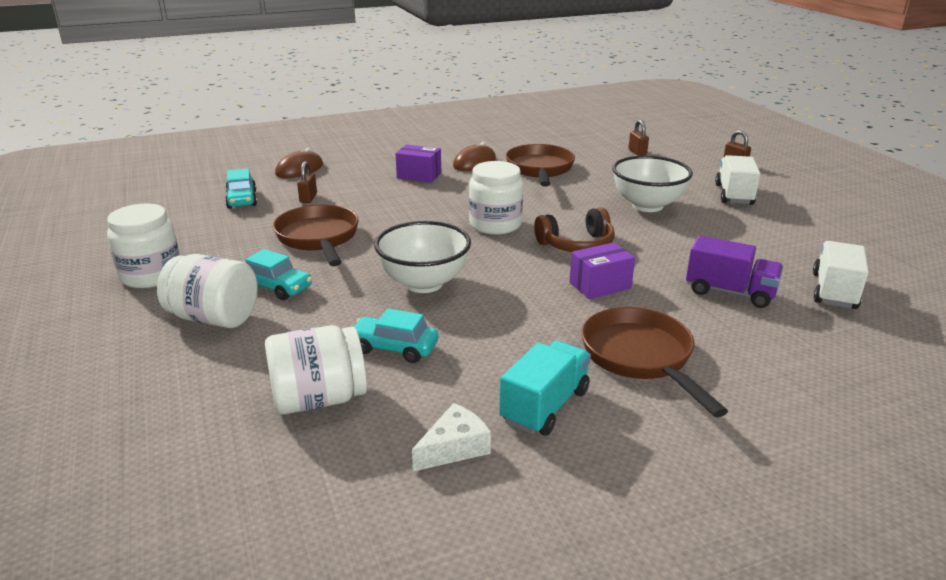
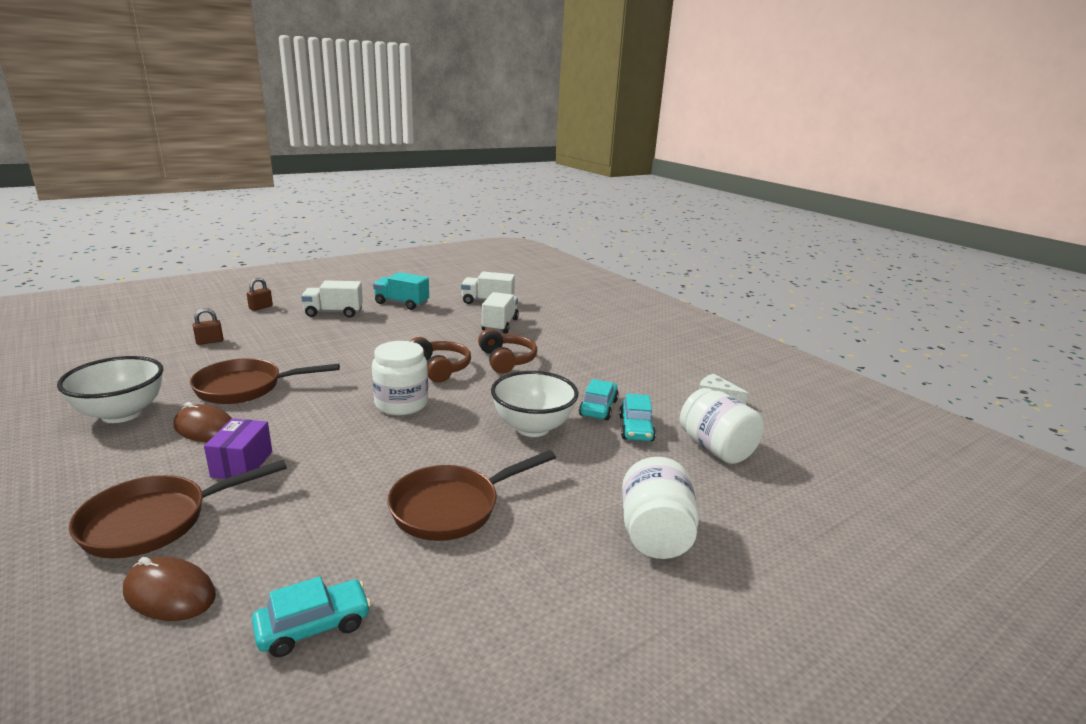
camera: 105 degrees left, 5 degrees down
(151, 275) = (596, 630): white jar -> none
(276, 287) = (576, 510): turquoise car -> turquoise car (598, 408)
(308, 198) = (316, 548): brown padlock -> none
(545, 406) = (658, 375): turquoise truck -> turquoise truck (401, 303)
(600, 285) = (506, 360): purple box -> brown headphones
(640, 358) = (591, 350): brown pan -> brown pan (155, 521)
(647, 205) = (355, 342): white bowl -> white bowl (121, 414)
(730, 292) = (500, 325): purple truck -> white truck

